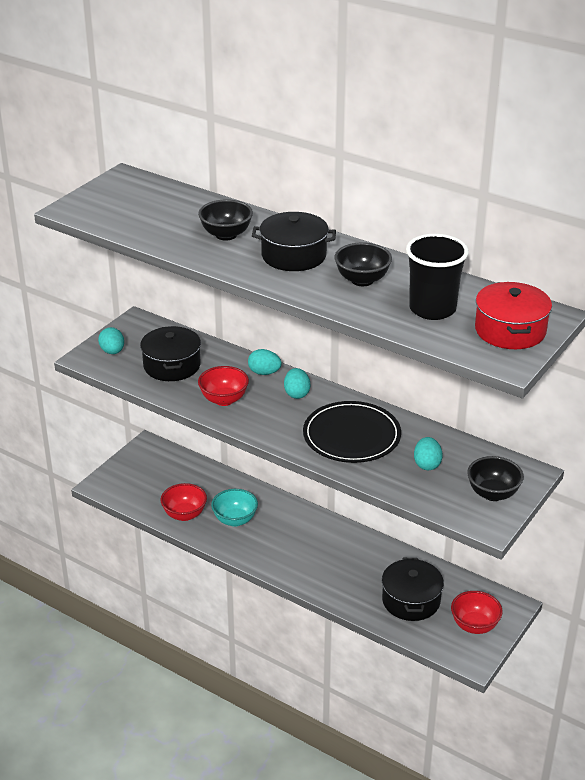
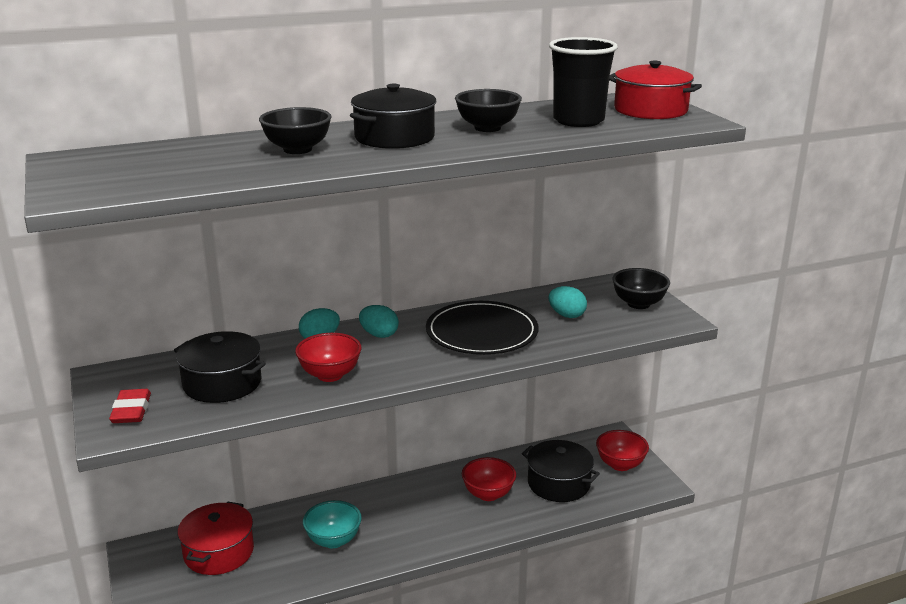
camera: 55 degrees left, 10 degrees down
(112, 351) = (131, 410): turquoise egg -> red eraser
(177, 478) = (219, 552): none -> red pot
(184, 514) = (281, 573): red bowl -> red bowl (488, 494)

